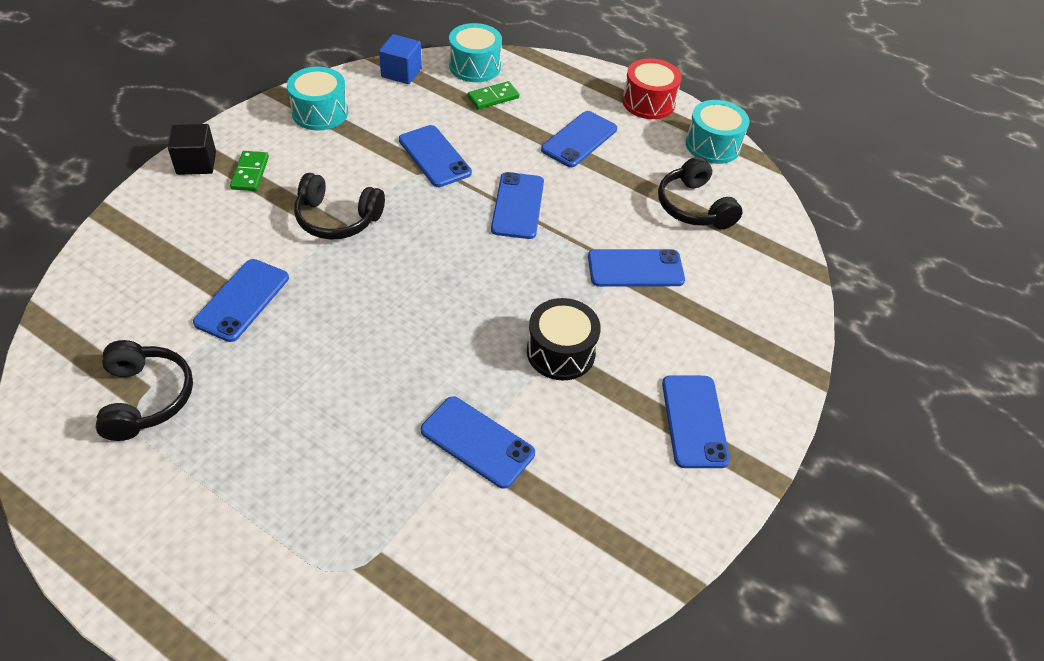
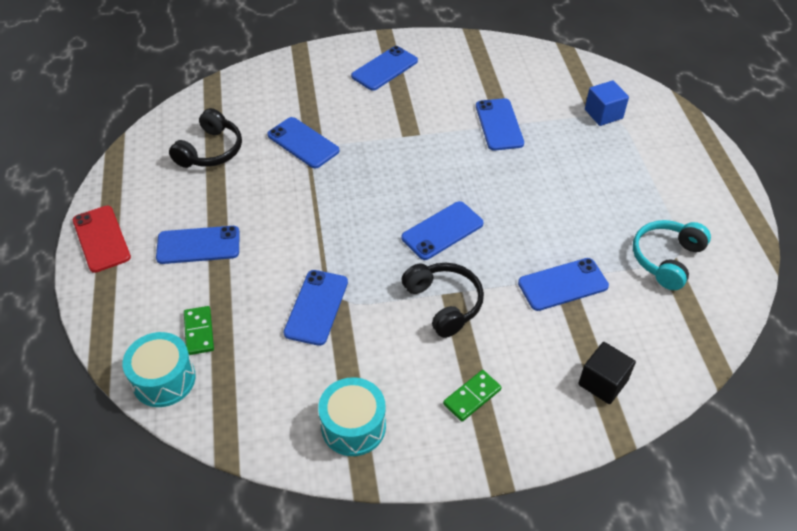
camera: 130 degrees left, 0 degrees up
(146, 398) = (666, 259): black headphones -> turquoise headphones
(196, 163) = (508, 443): black cube -> black cube (603, 382)
(401, 72) = (232, 423): blue cube -> blue cube (603, 114)
(493, 97) = (199, 332): green domino -> green domino turned 60 degrees clockwise
(518, 206) = (312, 226): blue phone -> blue phone (442, 230)
(560, 352) = (406, 133): black drum -> none
(648, 102) = (101, 239): red drum -> red phone
(713, 145) = (125, 177): turquoise drum -> none

